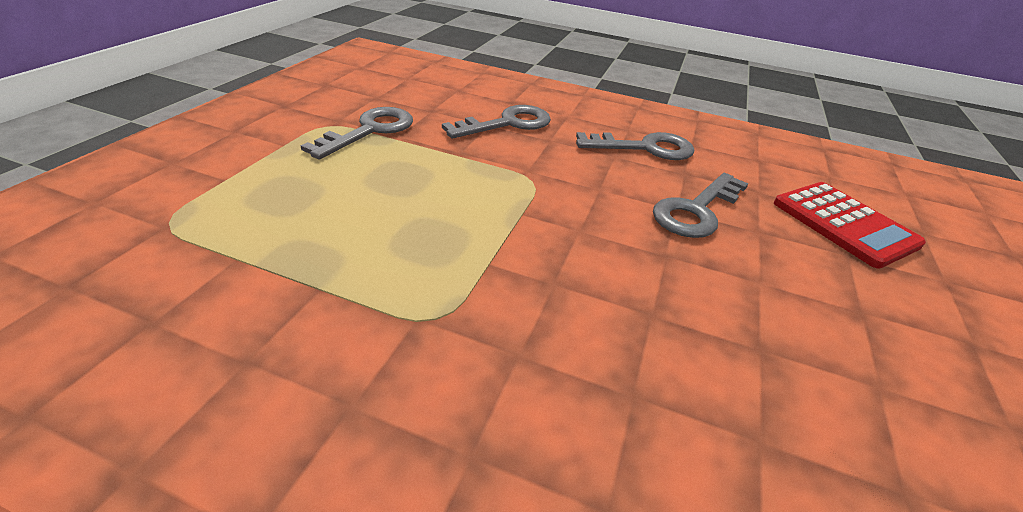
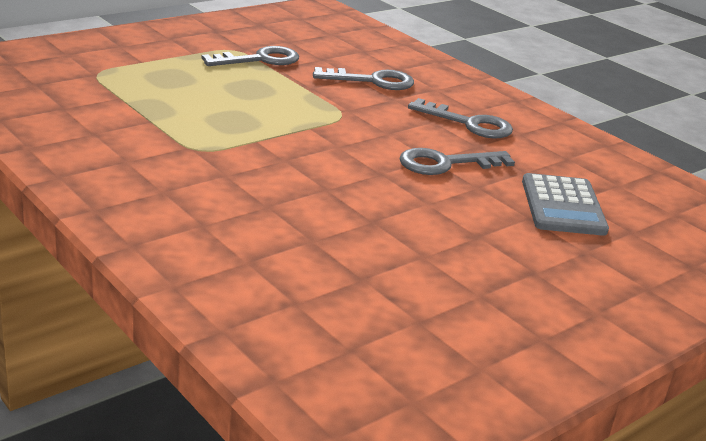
camera: 30 degrees right, 10 degrees down
(844, 224) = (563, 206): red calculator -> grey calculator

